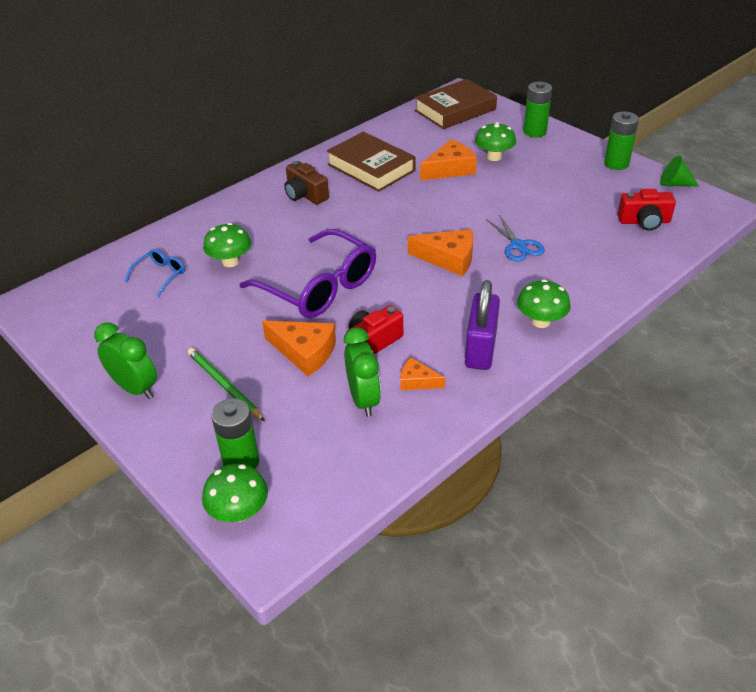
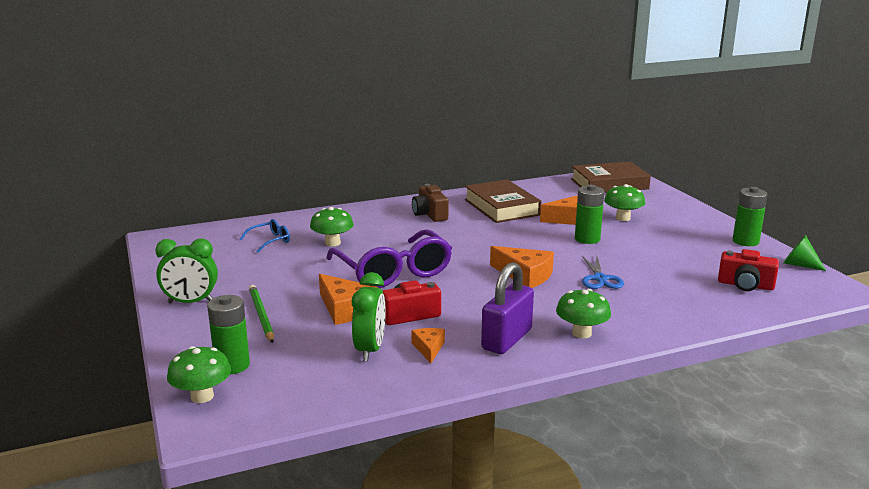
camera: 20 degrees right, 20 degrees down
(135, 388) = (191, 302): green clock -> green clock turned 120 degrees clockwise
(417, 381) = (428, 348): orange cheese -> orange cheese turned 45 degrees clockwise
(534, 132) = (676, 208): green battery -> green battery (587, 239)

